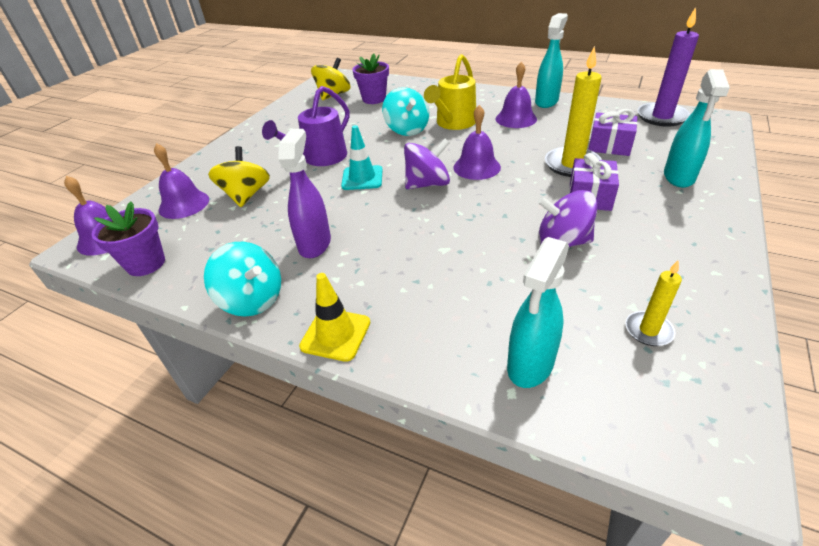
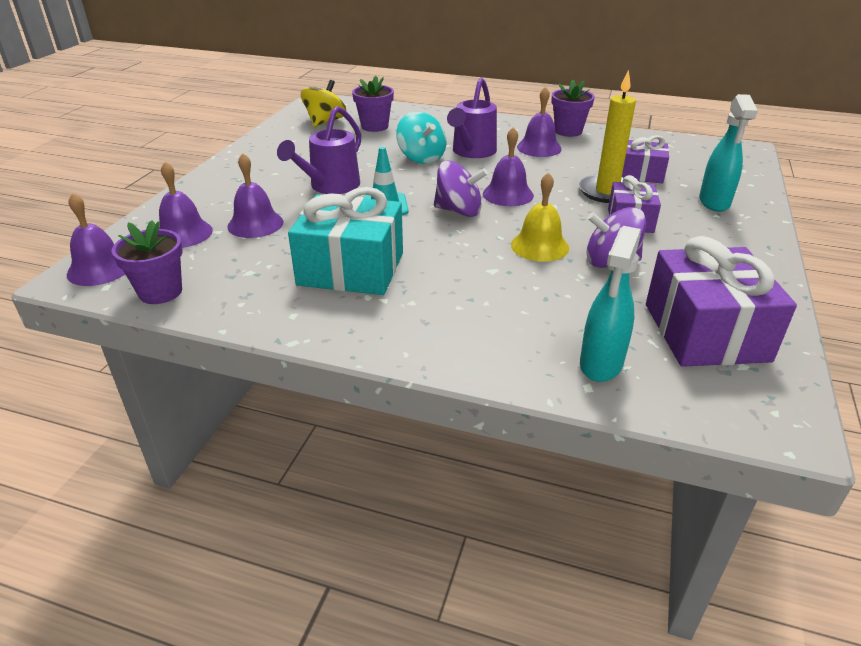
camera: 10 degrees left, 5 degrees down
(246, 195) = (255, 224): yellow spinning top -> purple bell
(252, 299) = (298, 321): turquoise spinning top -> none
(315, 244) = (351, 269): purple spray bottle -> turquoise gift
(335, 334) = (399, 348): yellow traffic cone -> none
(427, 184) = (459, 211): purple spinning top -> purple spinning top turned 45 degrees clockwise
(453, 123) = (472, 152): yellow watering can -> purple watering can
(495, 223) = (539, 246): none -> yellow bell
(546, 101) = (568, 131): turquoise spray bottle -> purple flower pot
(648, 330) = (705, 332): yellow candle -> purple gift
(662, 117) = (689, 147): purple candle -> none

